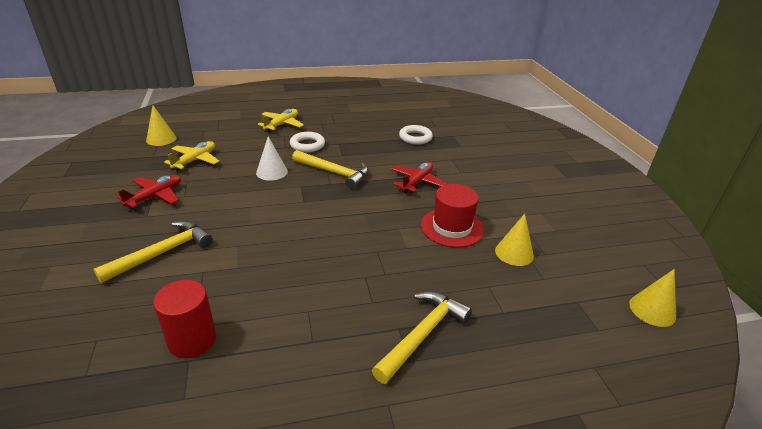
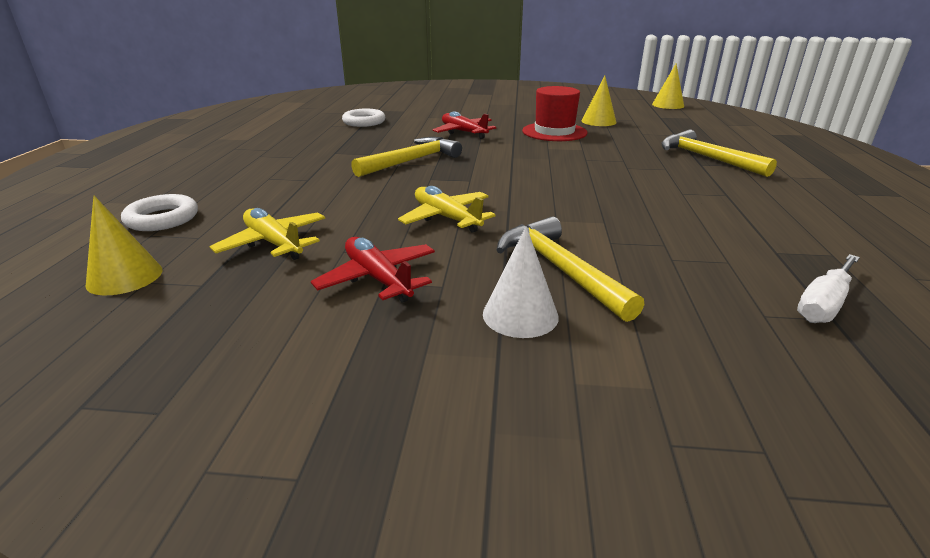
camera: 70 degrees left, 5 degrees down
(104, 374) = (823, 304): none -> white screwdriver
(192, 340) = (743, 249): red cylinder -> none
(272, 172) = (376, 191): white cone -> white cone (520, 315)
(282, 124) = (225, 177): yellow plane -> yellow plane (446, 218)
(307, 145) = (318, 167): white ring -> white ring (162, 219)

